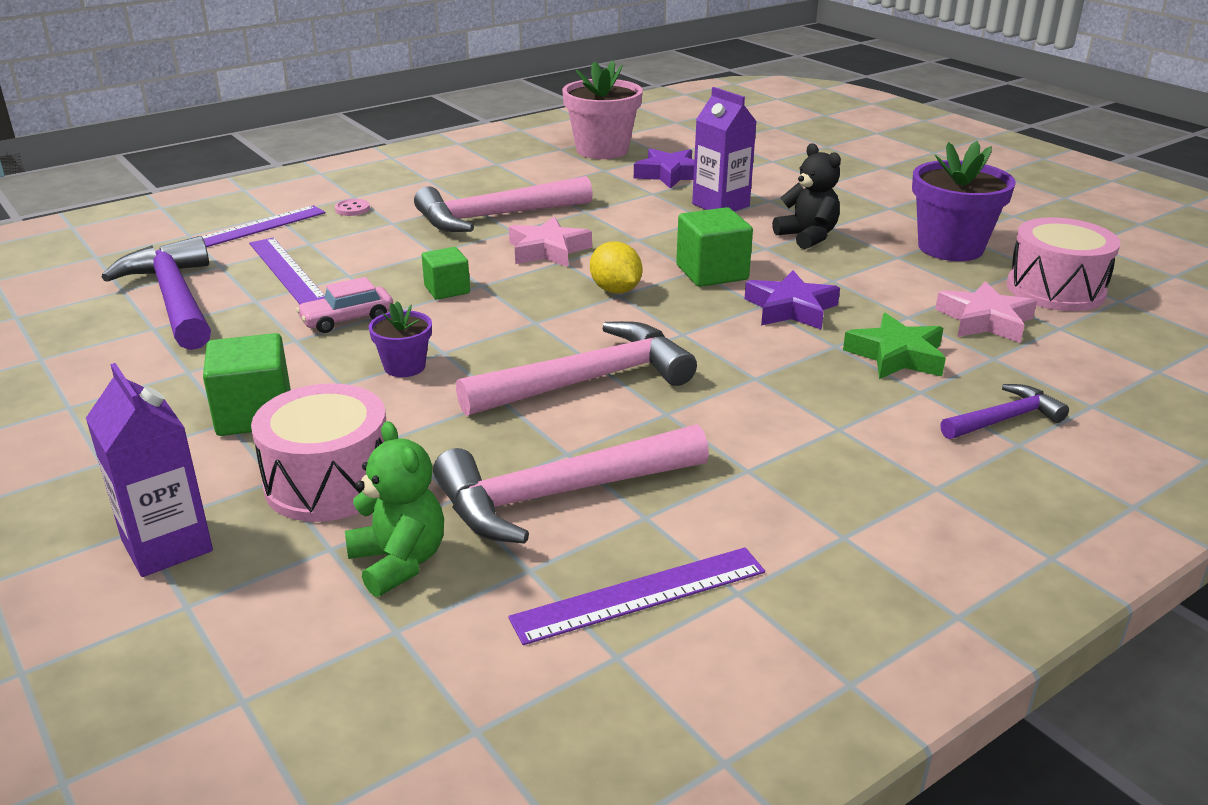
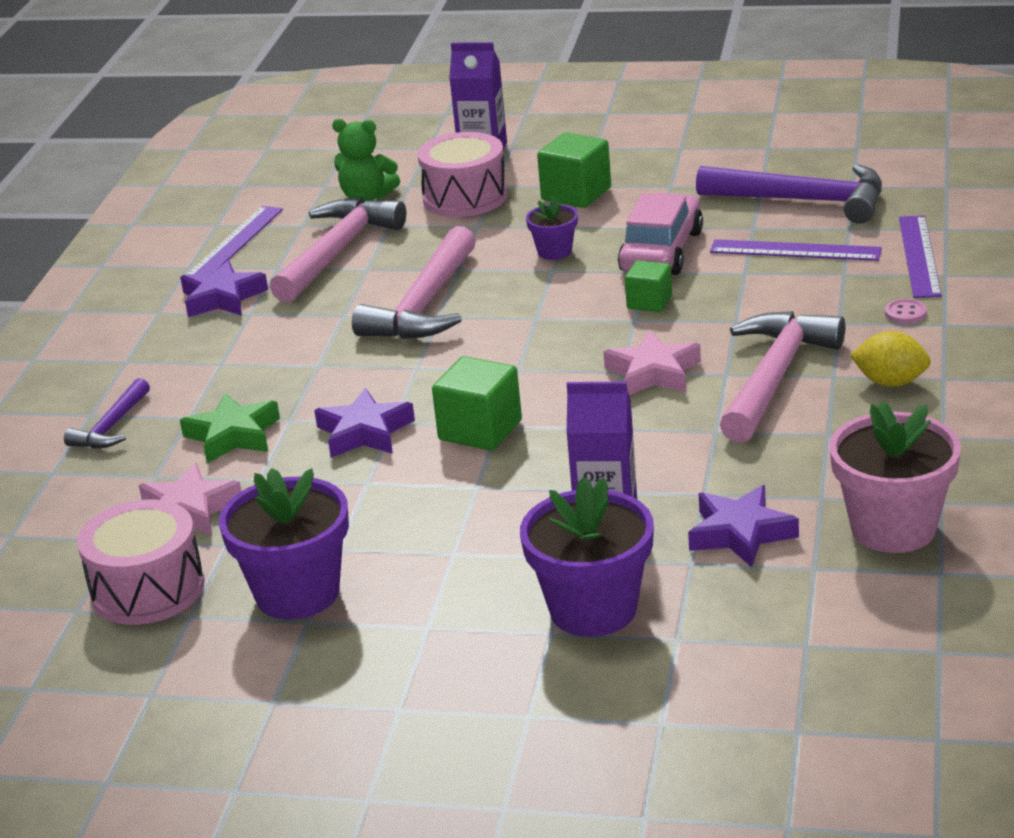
camera: 140 degrees right, 0 degrees up
(347, 319) = (662, 251): pink car -> pink car, size x1.69
(615, 290) = (527, 371): yellow lemon -> yellow lemon (890, 382)
(753, 509) = (222, 298): none -> purple star
(793, 181) = (593, 609): none -> purple flower pot
(807, 237) = (456, 524): black teddy bear -> none

